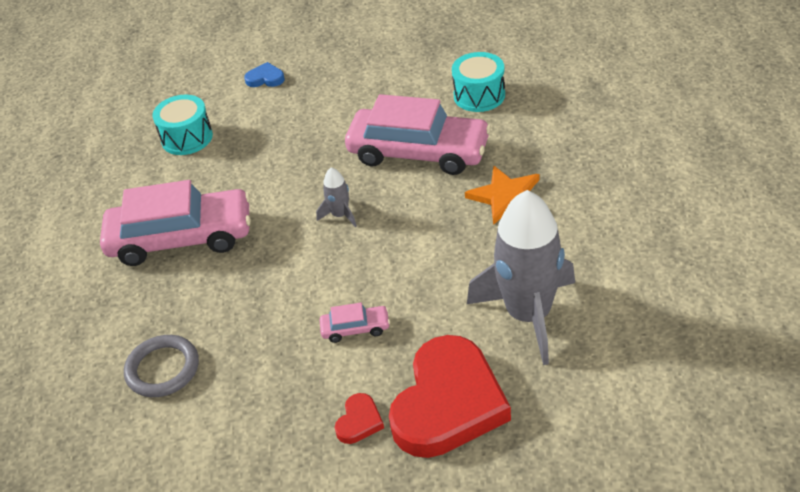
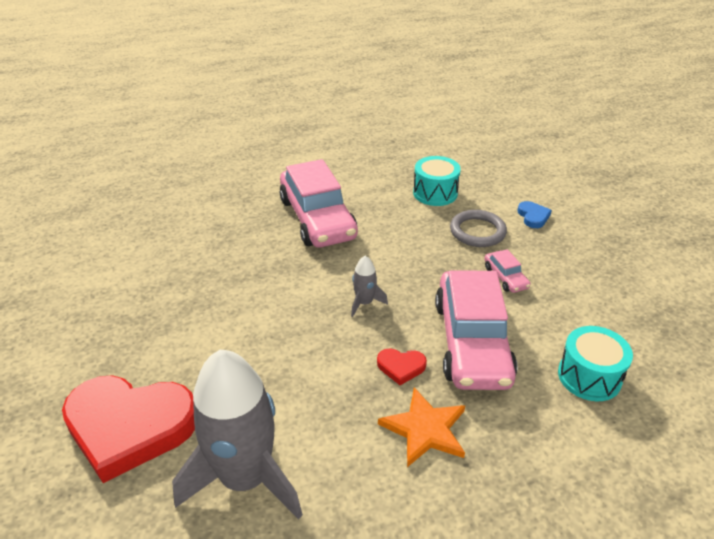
camera: 70 degrees right, 5 degrees down
(162, 369) = (180, 243): grey ring -> grey ring (477, 231)
(355, 328) = (222, 342): pink car -> pink car (505, 277)
(359, 421) = (116, 366): red heart -> red heart (401, 367)

